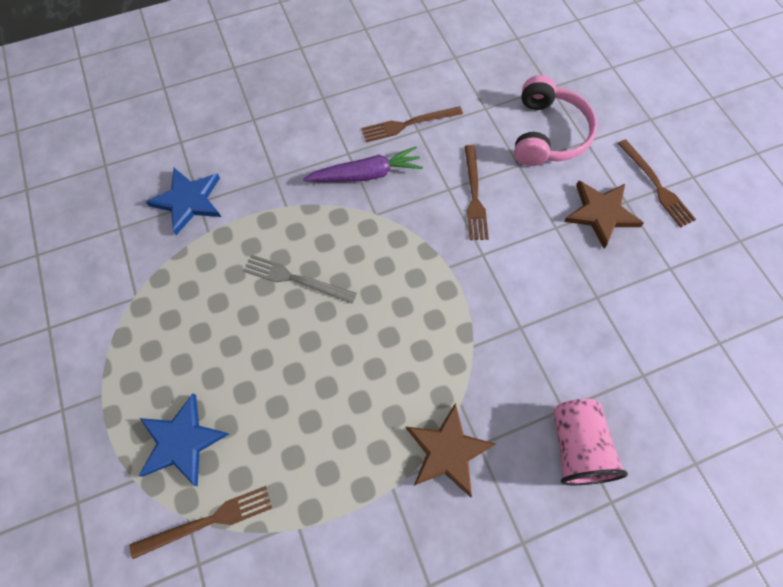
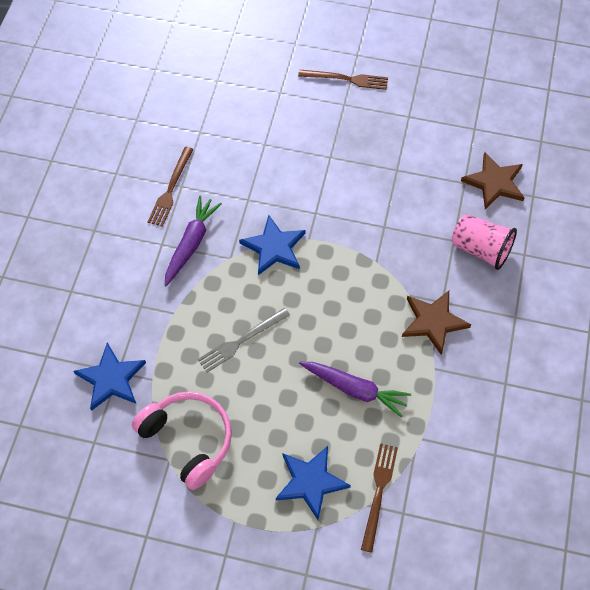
camera: 55 degrees left, 5 degrees down
(312, 419) = (355, 389): none -> purple carrot
(415, 243) = (274, 247): none -> blue star
(474, 196) = (267, 187): brown fork -> none
(547, 134) = (255, 110): pink headphones -> pink headphones (188, 440)
(601, 213) = (341, 124): brown star -> brown star (494, 182)

